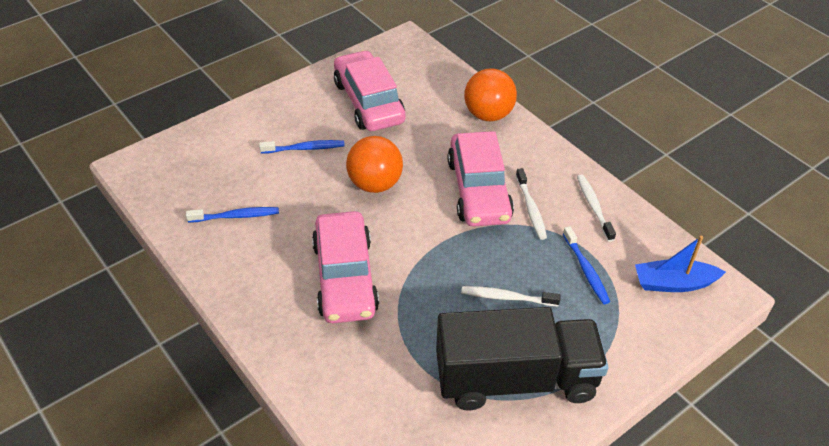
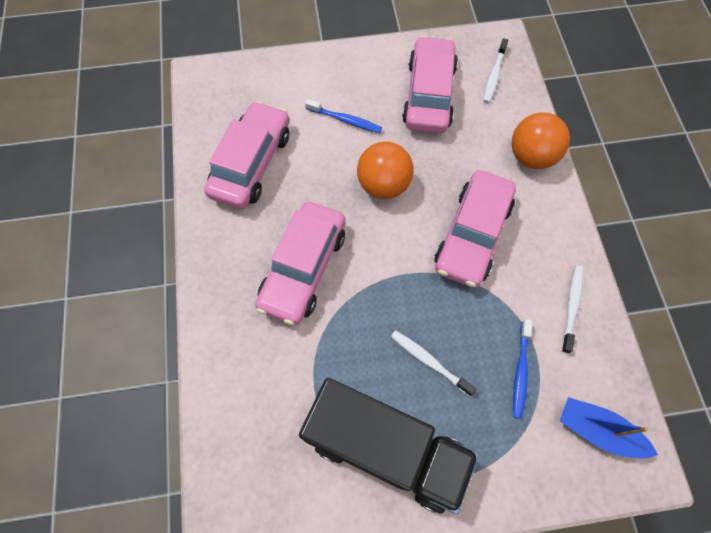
camera: 30 degrees right, 20 degrees up
(236, 216) = (251, 163): blue toothbrush -> pink car
(531, 208) = (509, 278): white toothbrush -> white toothbrush (494, 75)

